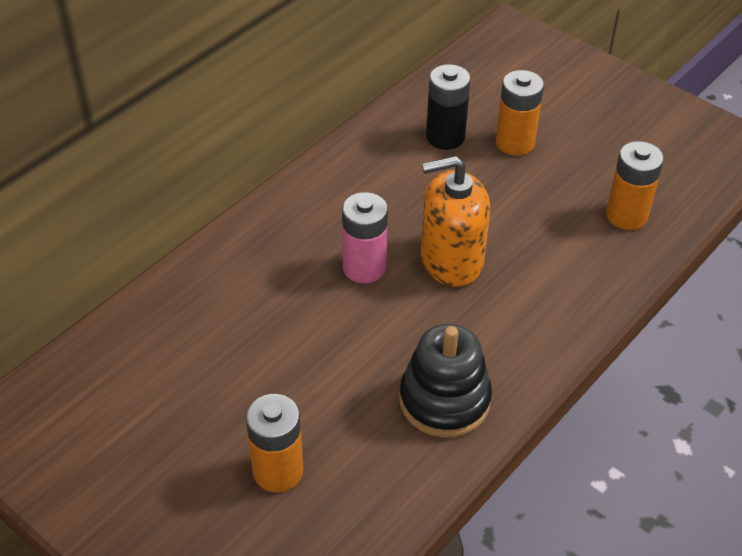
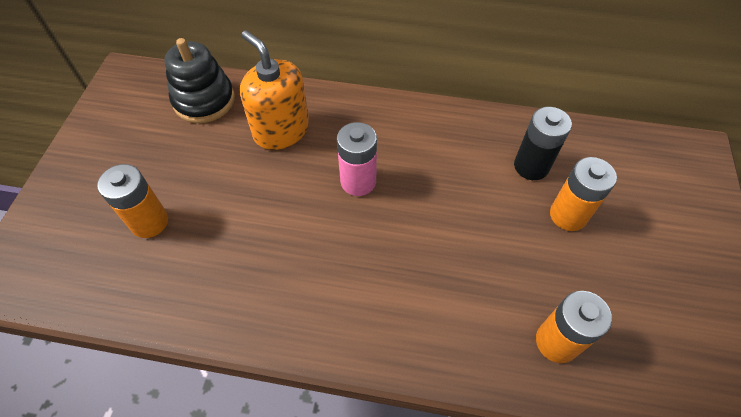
camera: 60 degrees right, 10 degrees up
(444, 400) = (261, 293): black stacking toy -> black stacking toy (204, 100)
(451, 260) = (404, 232): orange soap dispenser -> orange soap dispenser (281, 130)

